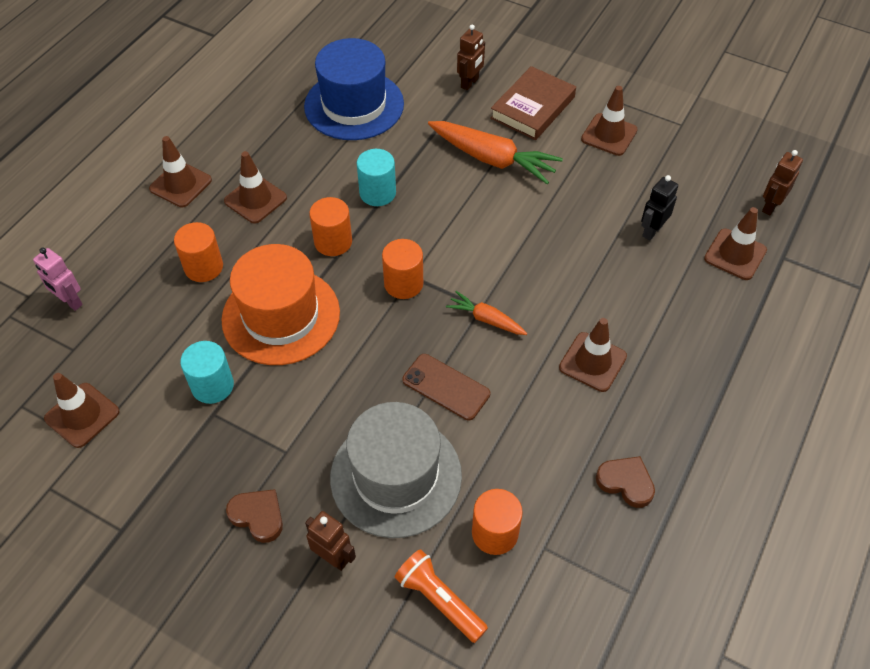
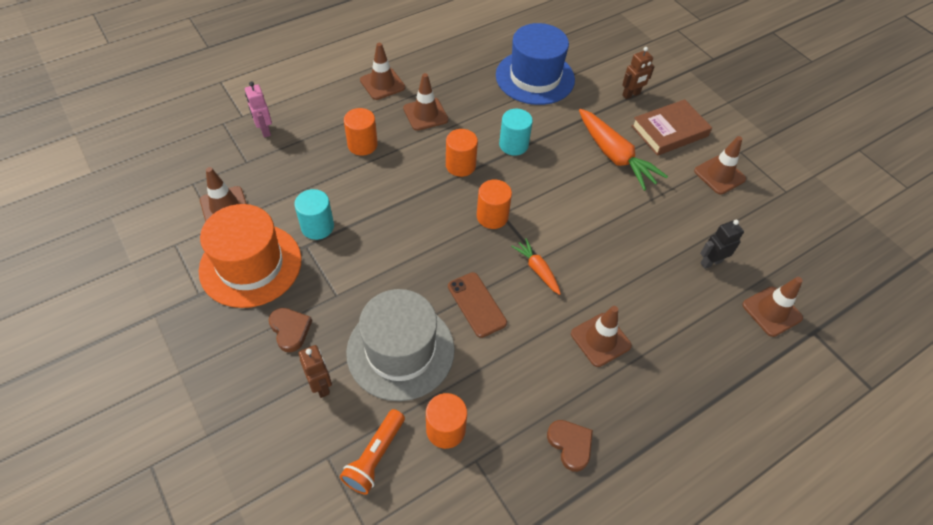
camera: 25 degrees right, 0 degrees up
(281, 316) = (392, 200): orange hat -> orange hat (250, 265)
(439, 600) = (375, 457): orange flashlight -> orange flashlight turned 135 degrees counterclockwise
(770, 206) = (826, 287): brown robot -> none

